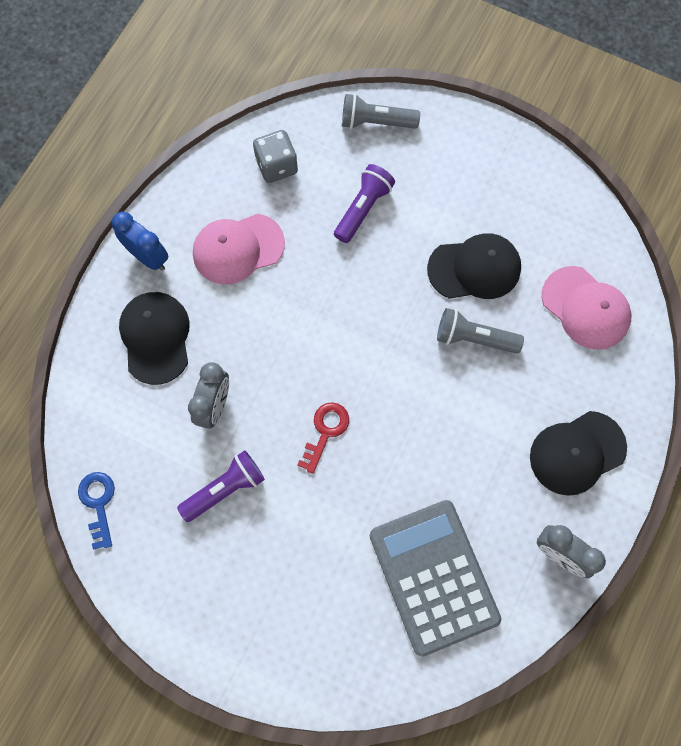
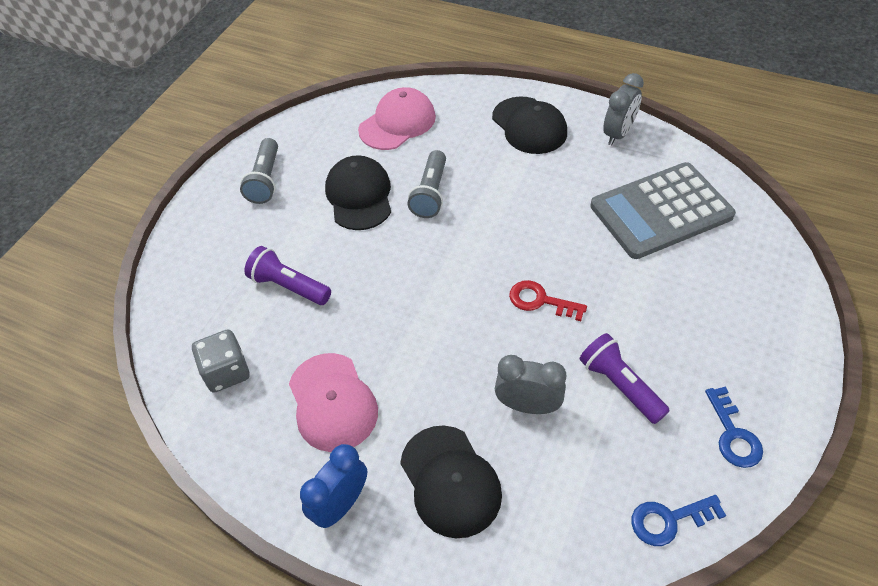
camera: 90 degrees left, 20 degrees down
(156, 337) = (450, 481): black cap -> black cap turned 105 degrees counterclockwise
(164, 578) = (733, 434): none -> blue key
(376, 122) = (184, 282): grey flashlight -> grey flashlight (265, 180)

